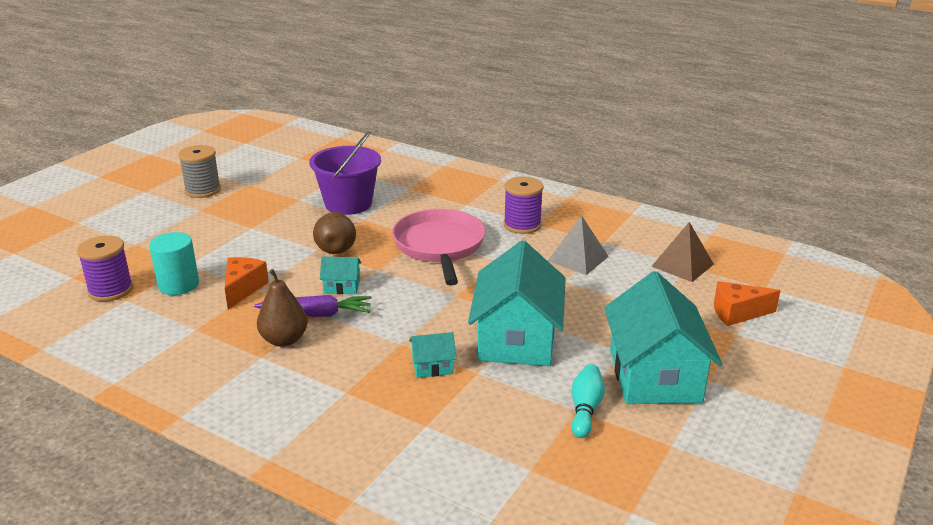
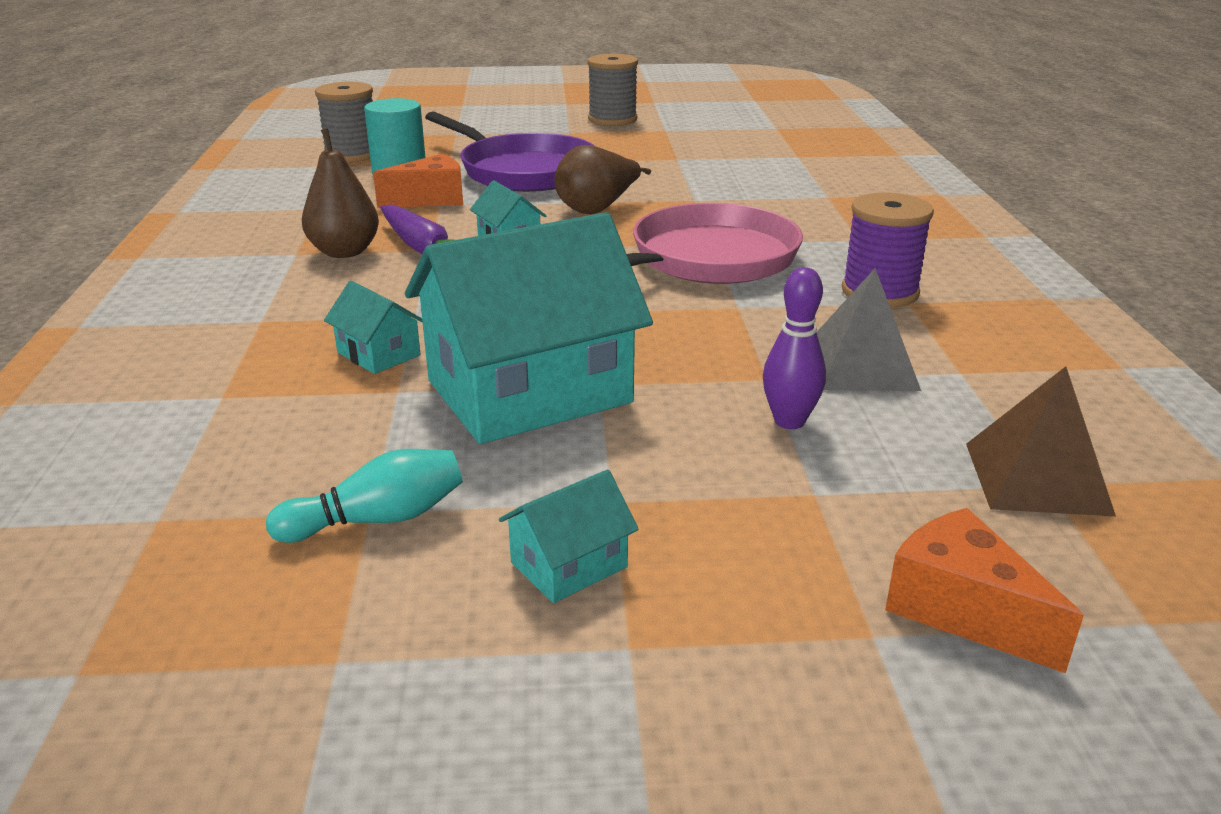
camera: 55 degrees right, 0 degrees up
(110, 290) = (352, 154): purple spool -> grey spool
(244, 247) = (523, 171): none -> purple pan
(348, 204) = (716, 181): purple bucket -> none
(602, 291) = (789, 421): none -> purple bowling pin
(654, 375) = (569, 565): turquoise house -> turquoise house, size x0.43

